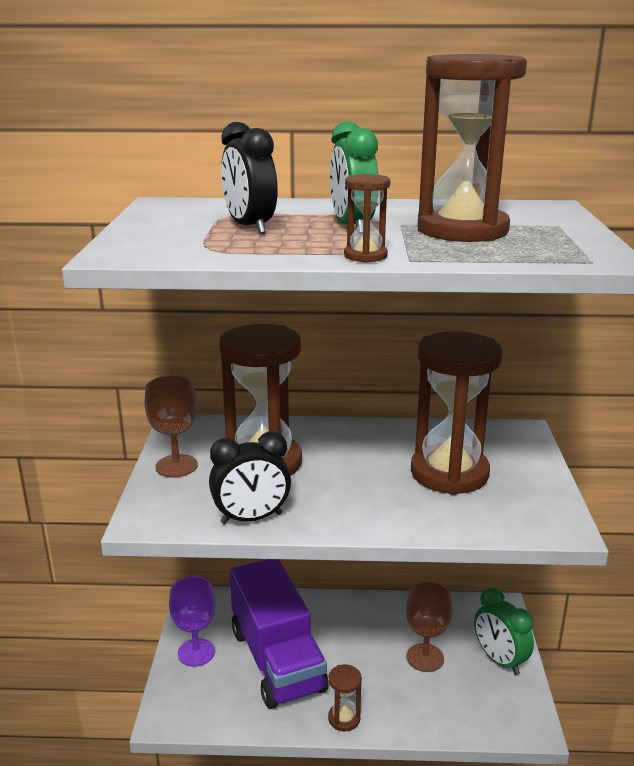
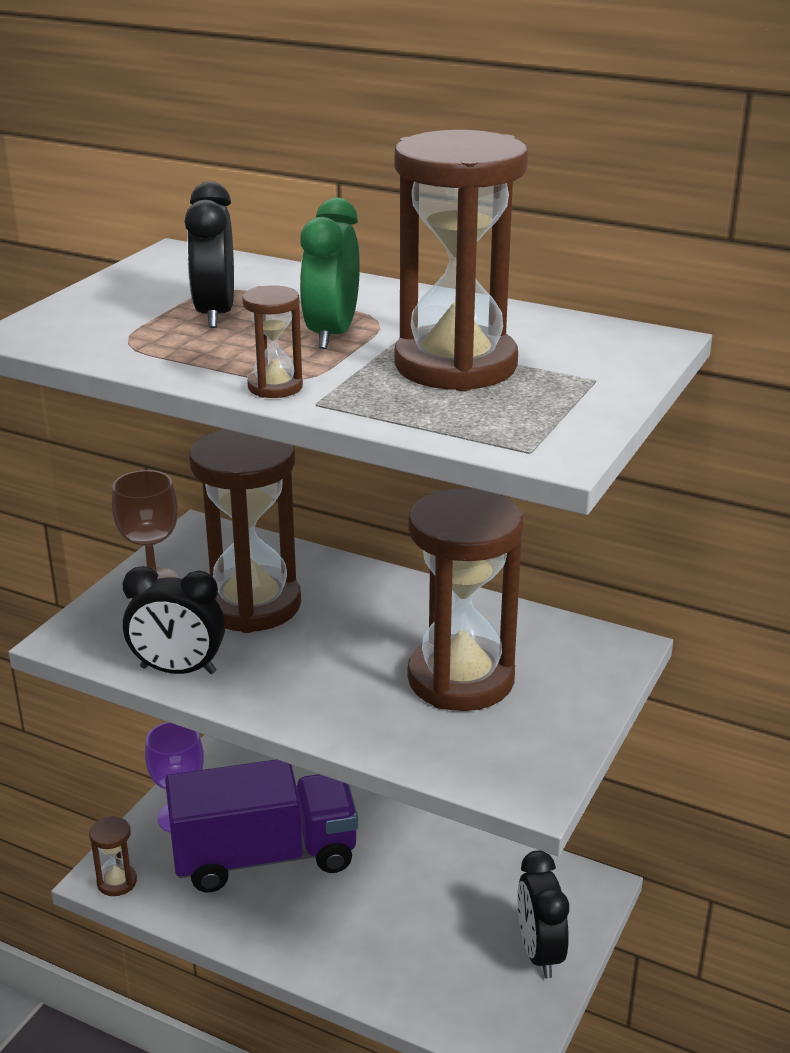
camera: 25 degrees right, 5 degrees up
(277, 660) = (264, 856): purple truck -> purple truck turned 105 degrees counterclockwise
(344, 718) = (293, 951): brown hourglass -> brown hourglass (117, 882)
(425, 658) = (444, 916): brown goblet -> none
(499, 660) = (539, 952): green clock -> black clock

